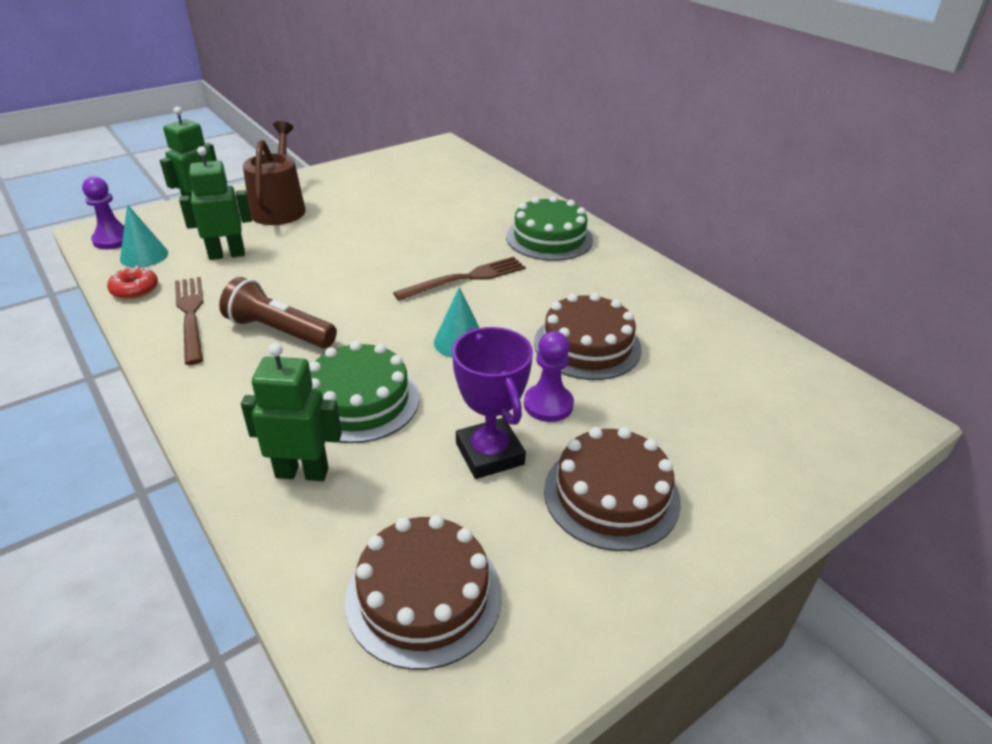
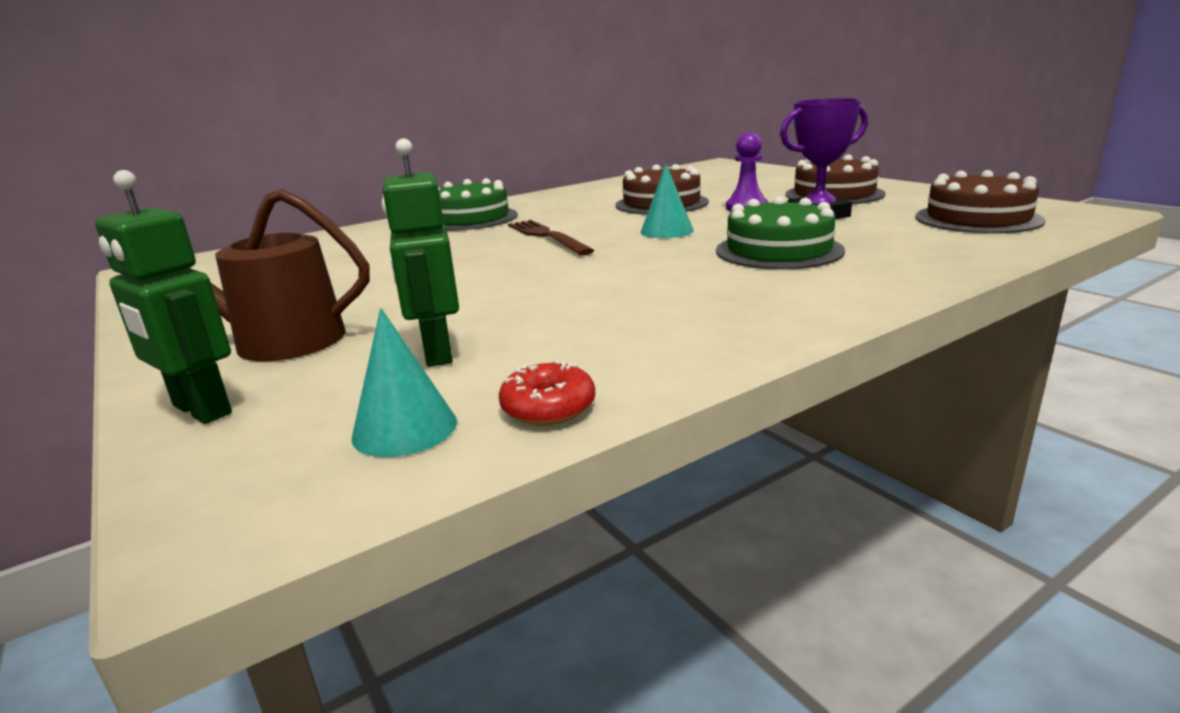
camera: 85 degrees left, 15 degrees down
(113, 240) = (293, 489): purple pawn -> none
(191, 316) = (635, 346): brown fork -> none
(279, 331) = (665, 292): brown flashlight -> none
(302, 472) = (897, 256): green robot -> none

